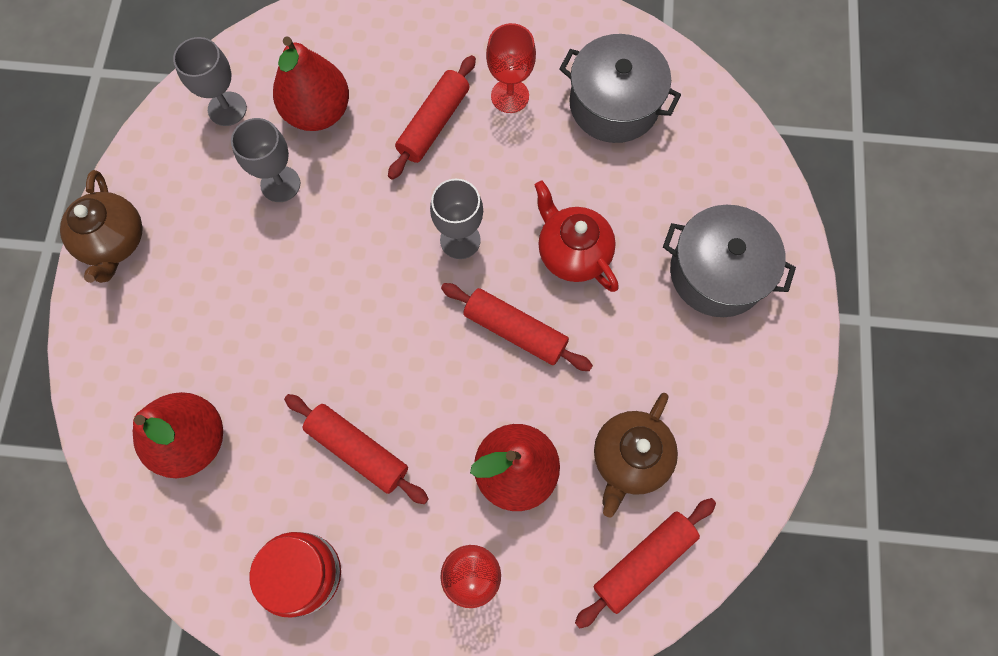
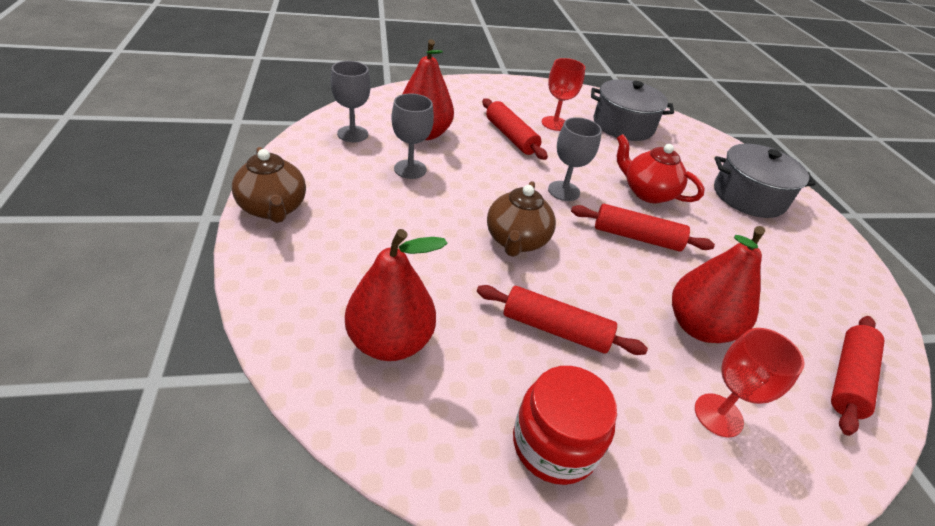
camera: 20 degrees left, 30 degrees down
(434, 124) = (511, 136): red rolling pin -> red rolling pin turned 45 degrees counterclockwise
(629, 458) = (778, 306): brown teapot -> brown teapot (516, 241)

